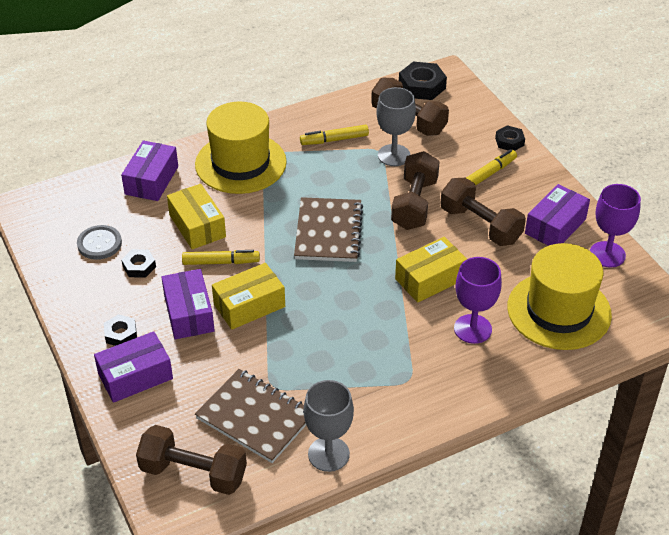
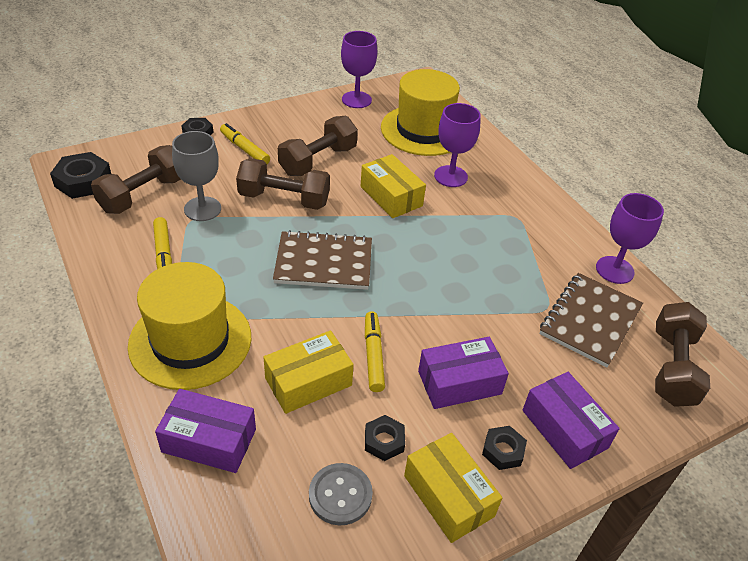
camera: 95 degrees left, 0 degrees up
(249, 305) = (440, 328): yellow box -> yellow box (448, 496)
(328, 454) = (614, 270): grey goblet -> purple goblet
(555, 226) = (321, 120): purple box -> none

